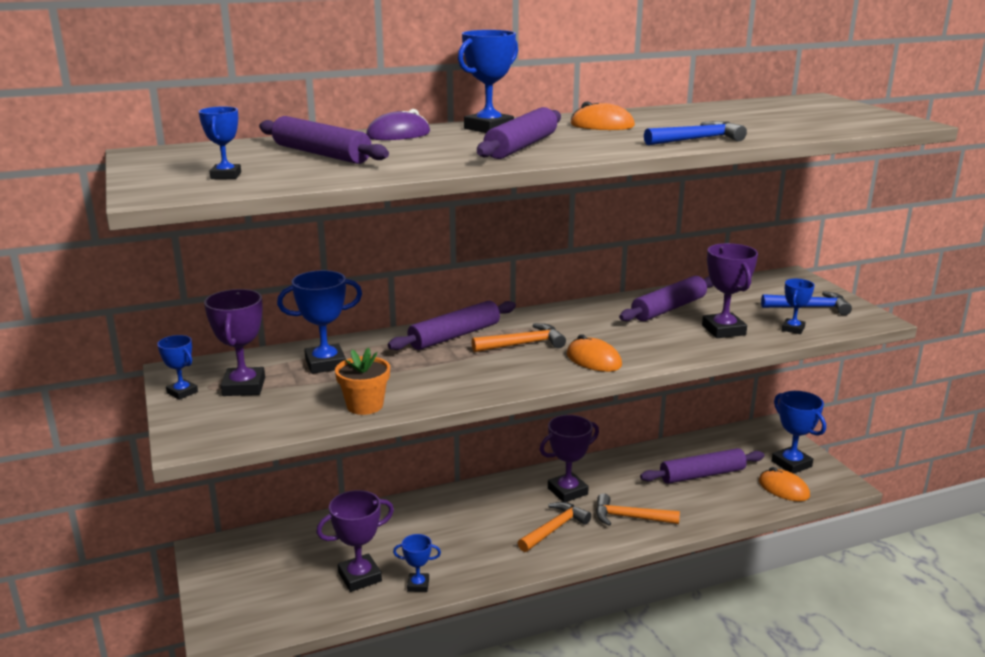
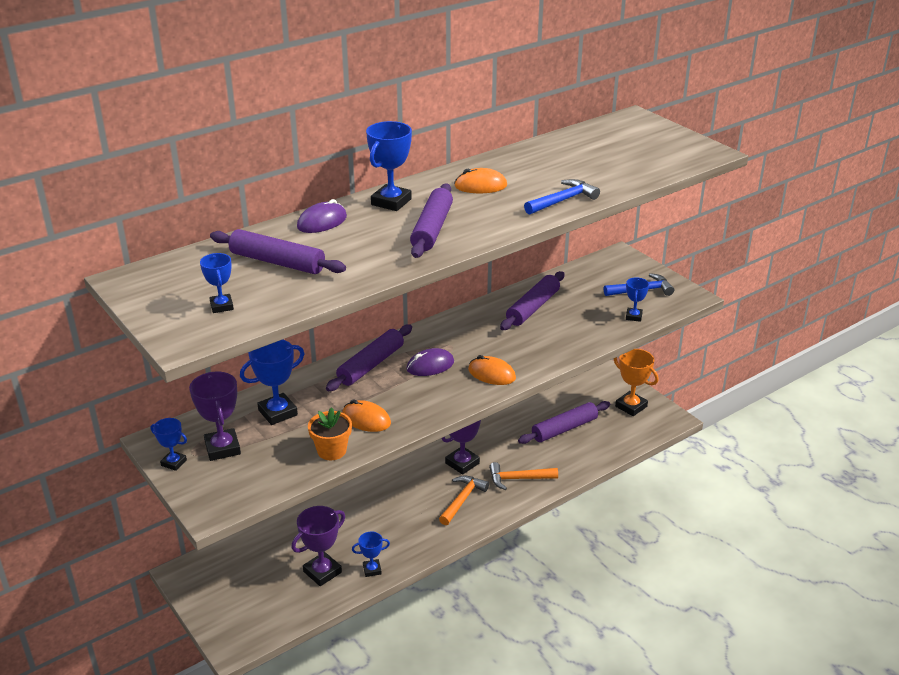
camera: 15 degrees left, 10 degrees up
(523, 344) = (430, 365): orange hammer -> purple mouse
(723, 330) = (582, 326): purple trophy -> none
(783, 489) = (629, 431): orange mouse -> orange mouse (366, 419)
(791, 464) = (631, 406): blue trophy -> orange trophy

